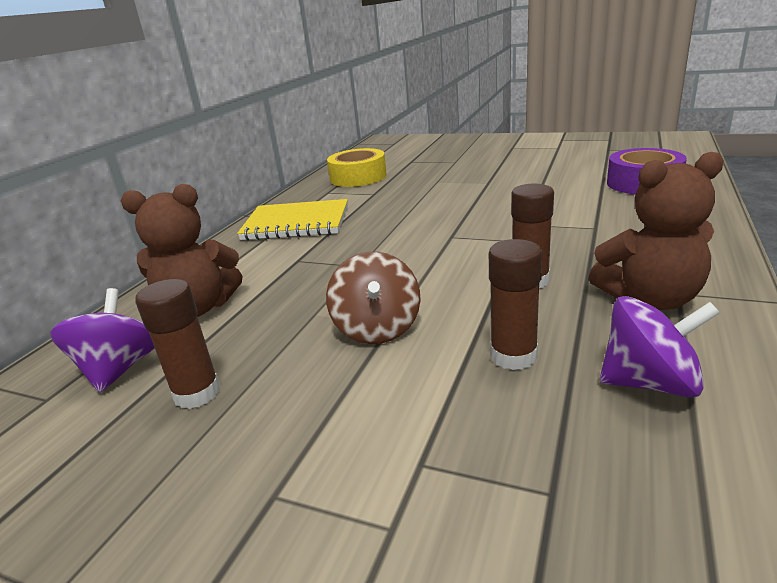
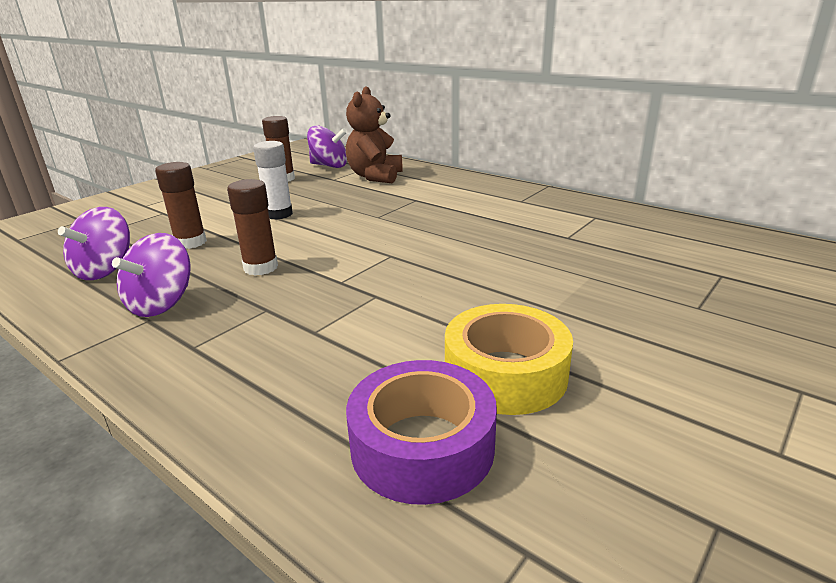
camera: 105 degrees right, 0 degrees up
(296, 223) = (503, 201): yellow notebook -> none
(358, 177) = (649, 235): yellow tape -> yellow tape (505, 374)
(377, 328) = (279, 214): brown spinning top -> white glue stick
(650, 299) = (162, 304): brown teddy bear -> purple spinning top

